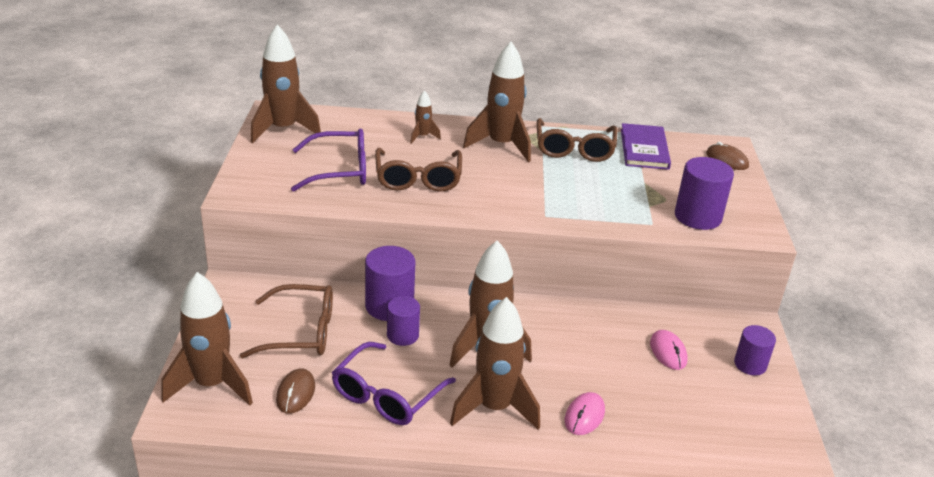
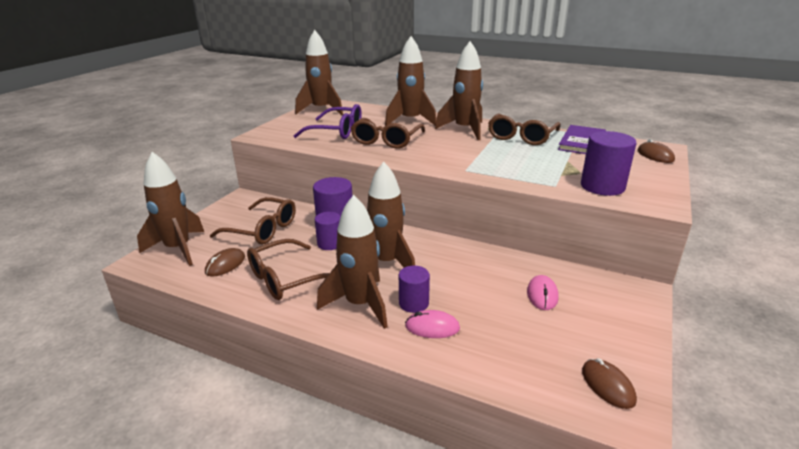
camera: 25 degrees right, 5 degrees down
(387, 395) = (286, 279): purple glasses -> brown glasses
(422, 137) = (410, 121): brown rocket -> brown rocket, size x2.15
(584, 416) = (432, 327): pink mouse -> pink mouse turned 45 degrees clockwise
(750, 364) = (620, 320): purple cylinder -> purple cylinder (413, 303)
(767, 435) = (608, 385): none -> brown mouse

